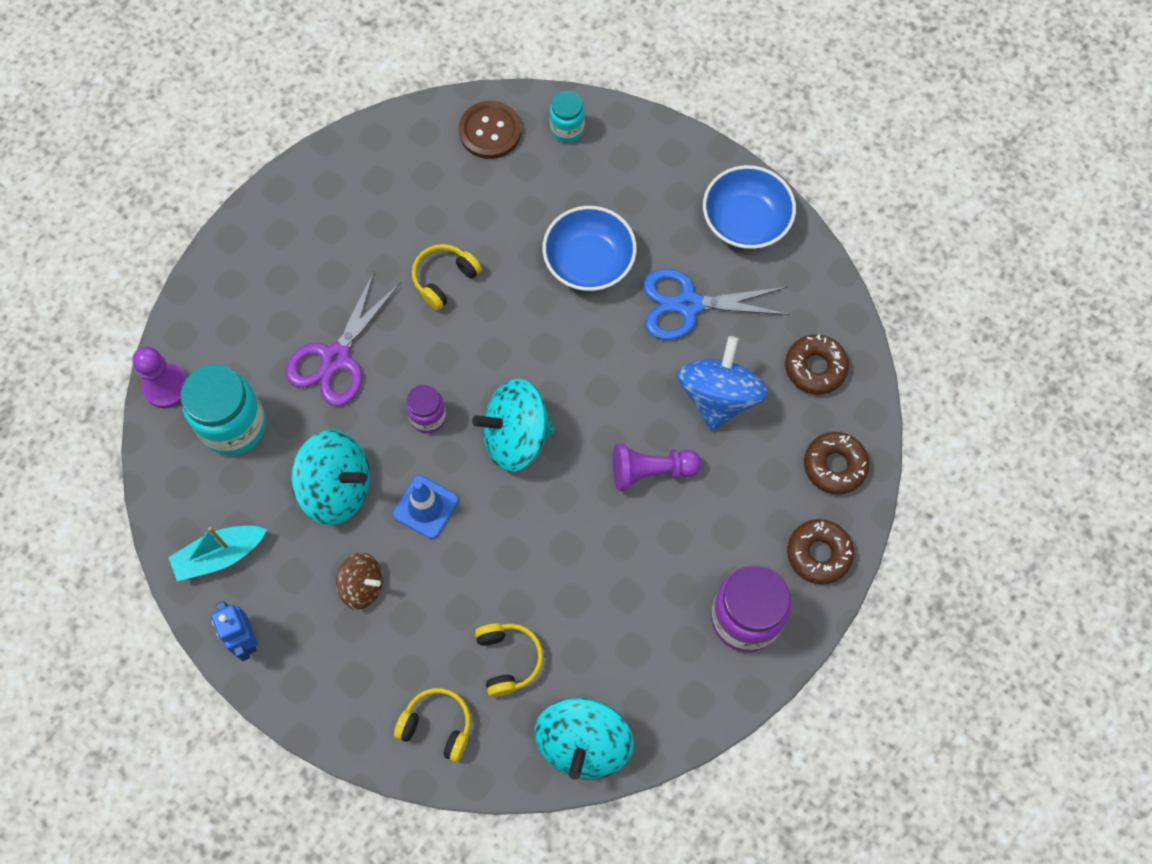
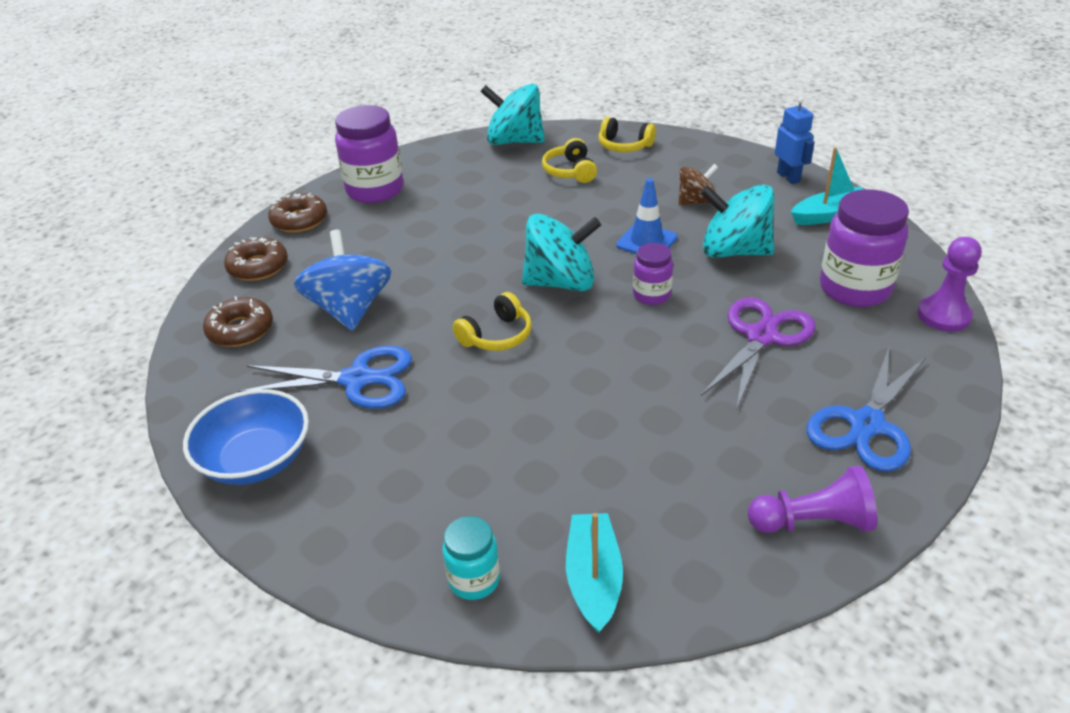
camera: 175 degrees left, 30 degrees down
(234, 426) = (854, 289): turquoise jar -> purple jar
(277, 259) = (866, 425): none -> blue scissors
(362, 586) = (696, 201): brown spinning top -> brown spinning top turned 135 degrees clockwise
(444, 279) = (646, 404): yellow headphones -> yellow headphones (497, 336)
(490, 131) = (593, 579): brown button -> turquoise boat
(583, 743) = (514, 141): turquoise spinning top -> turquoise spinning top turned 90 degrees counterclockwise
(589, 262) = (466, 419): blue bowl -> none
(651, 471) = (432, 263): purple pawn -> purple pawn (813, 522)
(718, 397) = (350, 309): blue spinning top -> blue spinning top turned 150 degrees clockwise

